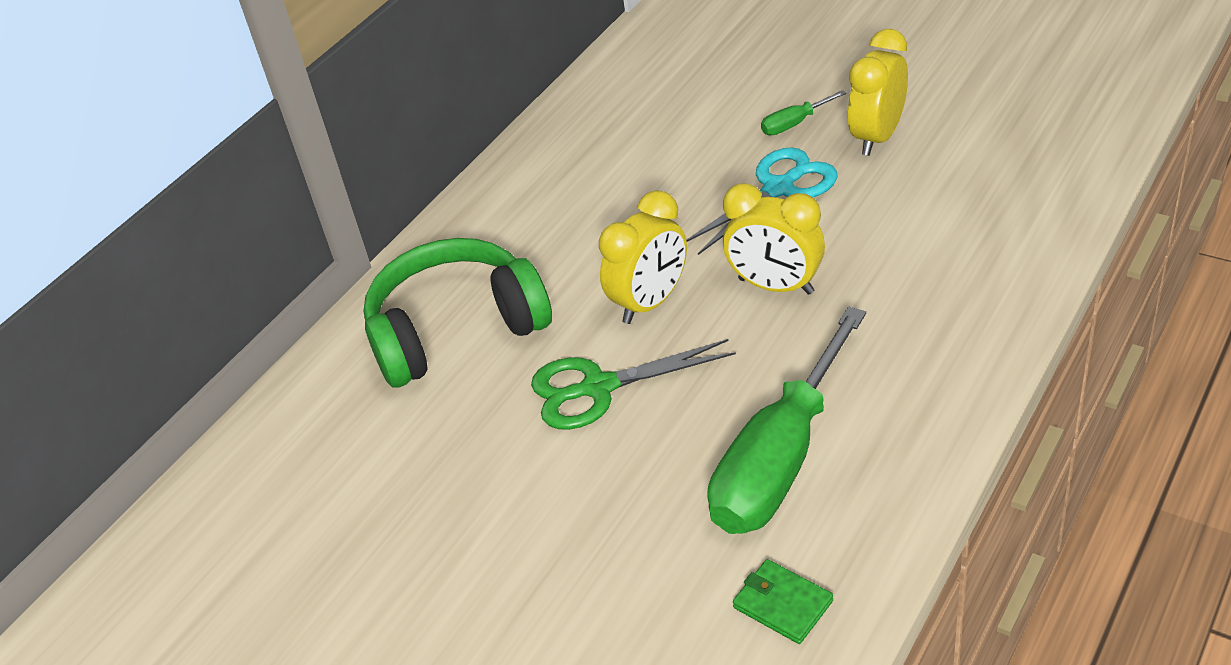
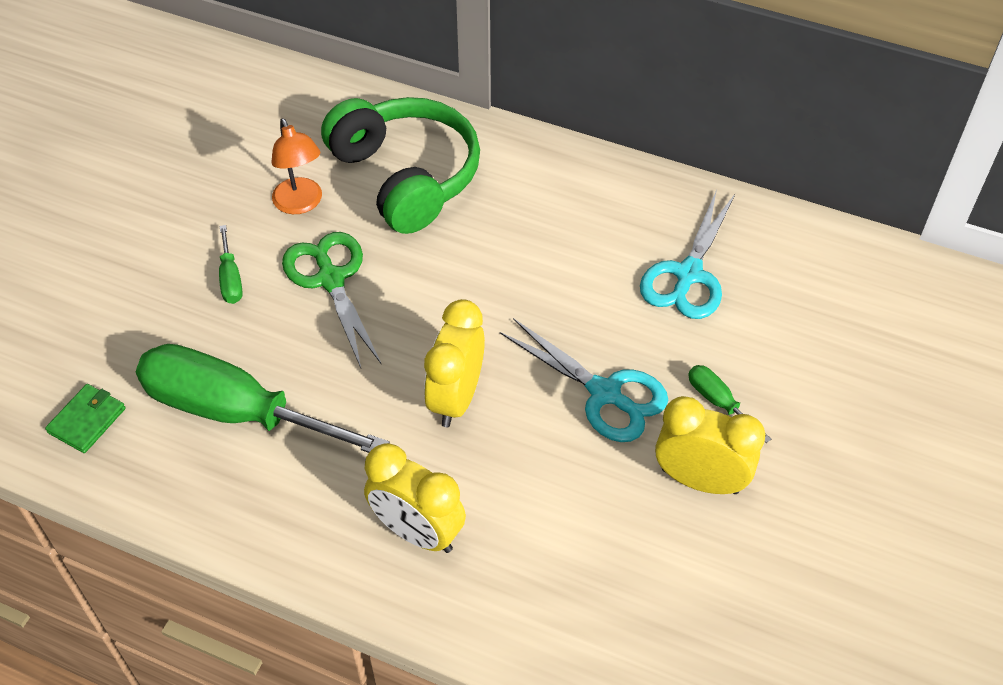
camera: 75 degrees right, 10 degrees up
(473, 420) = (301, 204): none -> orange lamp
(579, 479) = (230, 279): none -> green screwdriver
(644, 135) = (688, 275): none -> turquoise scissors
(650, 303) = (436, 304): yellow clock -> yellow clock (417, 532)

